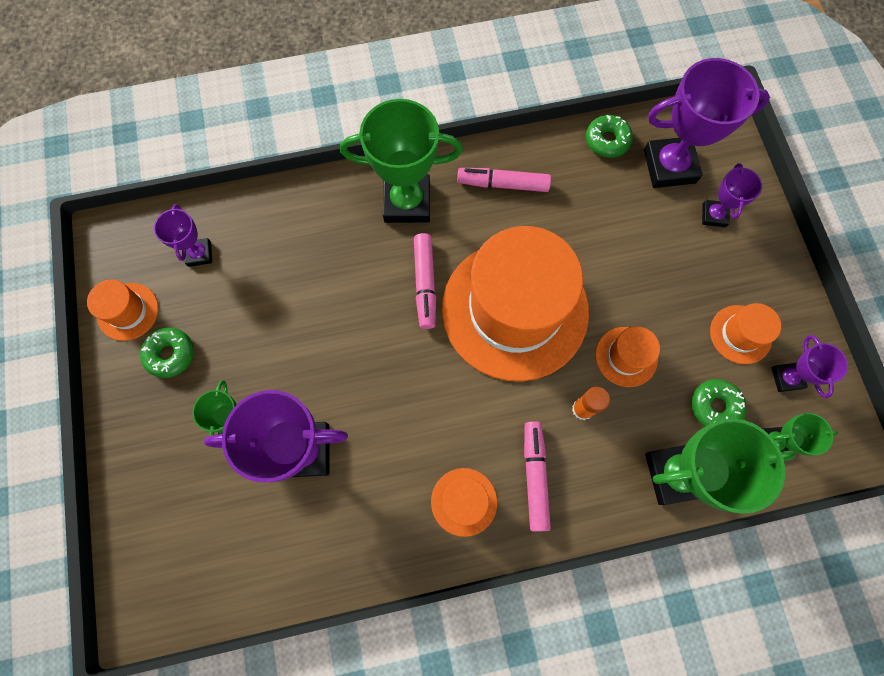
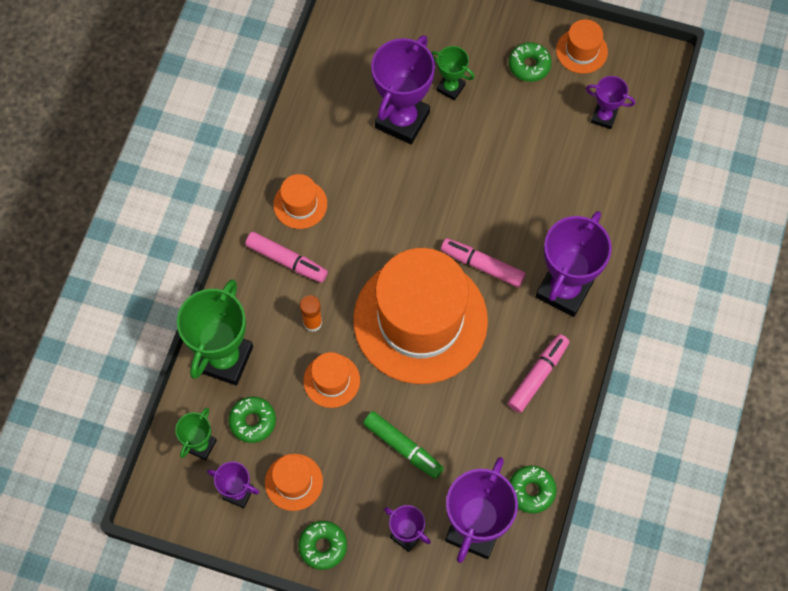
camera: 120 degrees right, 5 degrees down
(407, 202) = (564, 290): green trophy -> purple trophy
(642, 259) = (403, 447): none -> green marker
(774, 276) = (323, 546): none -> green donut

